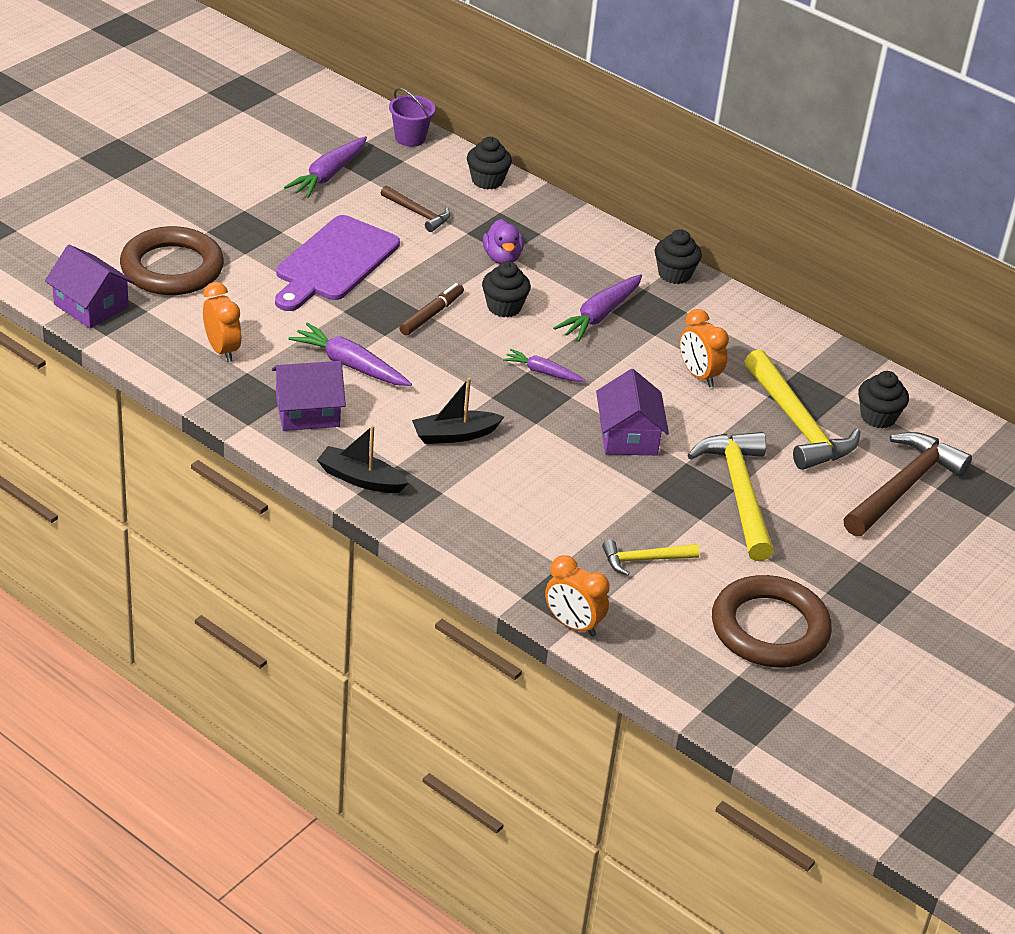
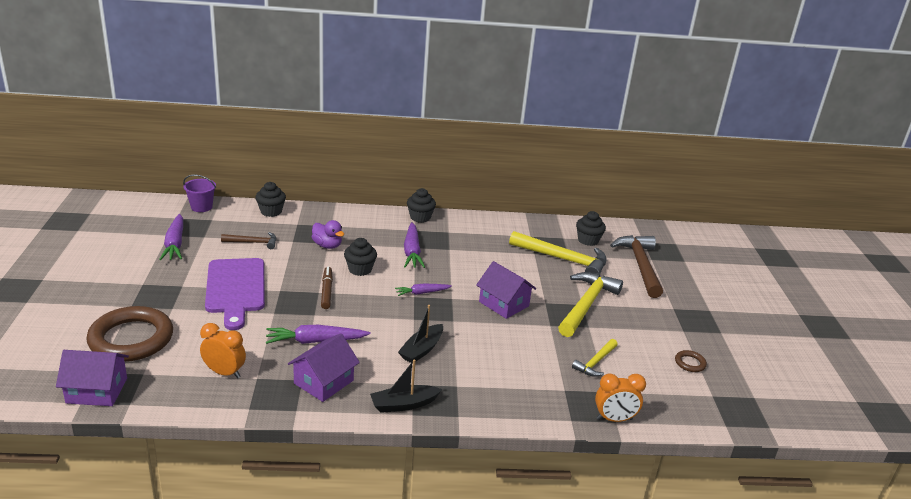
camera: 40 degrees left, 10 degrees down
(698, 375) = (493, 258): orange clock -> none
(739, 493) = (586, 305): yellow hammer -> yellow hammer turned 75 degrees clockwise
(769, 628) = (690, 363): brown ring -> brown ring, size x0.40

